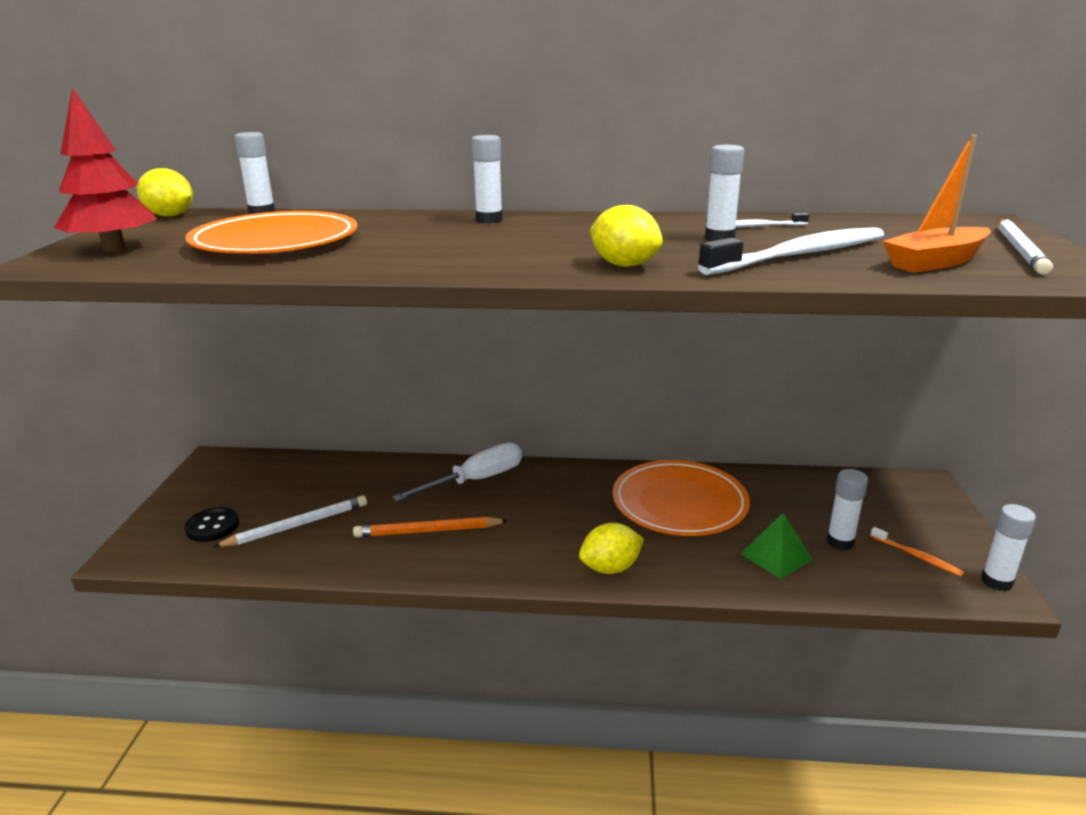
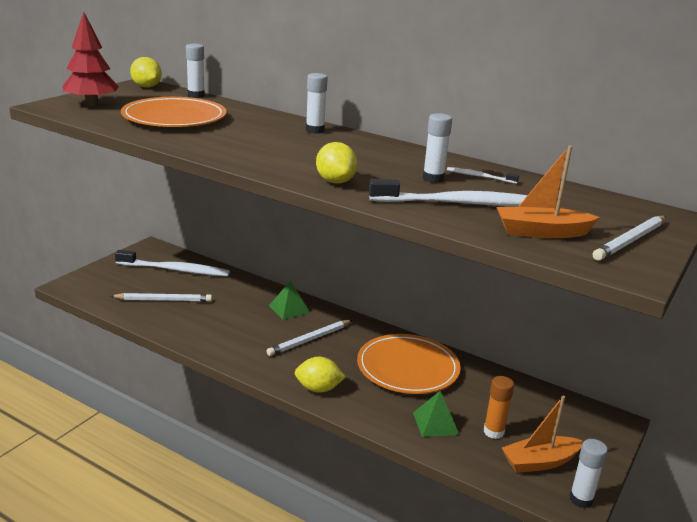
camera: 25 degrees right, 0 degrees up
(212, 526) = (120, 285): black button -> none
(277, 479) = (175, 270): none -> white toothbrush
(428, 531) = (232, 329): orange pencil -> none
(475, 480) = (289, 309): white screwdriver -> green pyramid
(538, 510) = (309, 340): none -> white pencil
(840, 542) = (493, 432): white glue stick -> orange glue stick
(917, 556) = (540, 462): orange toothbrush -> orange boat

